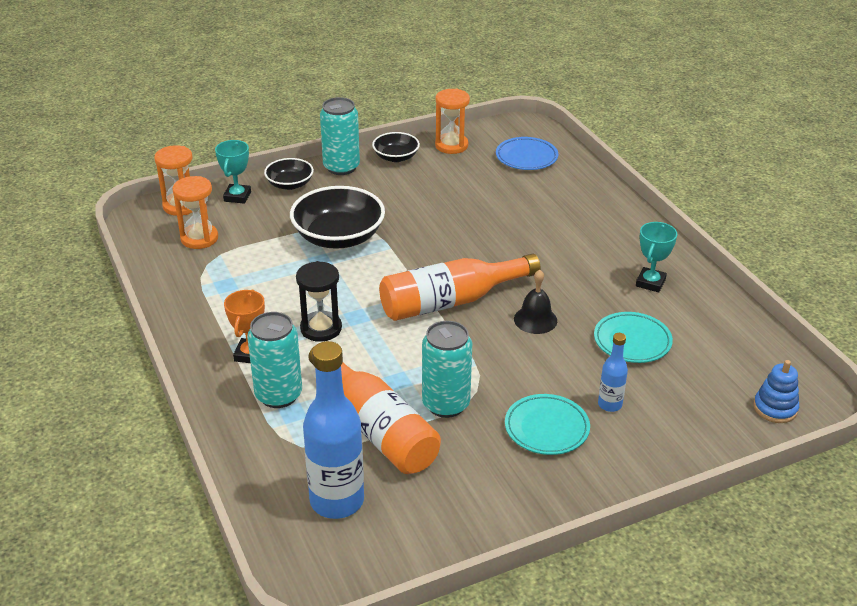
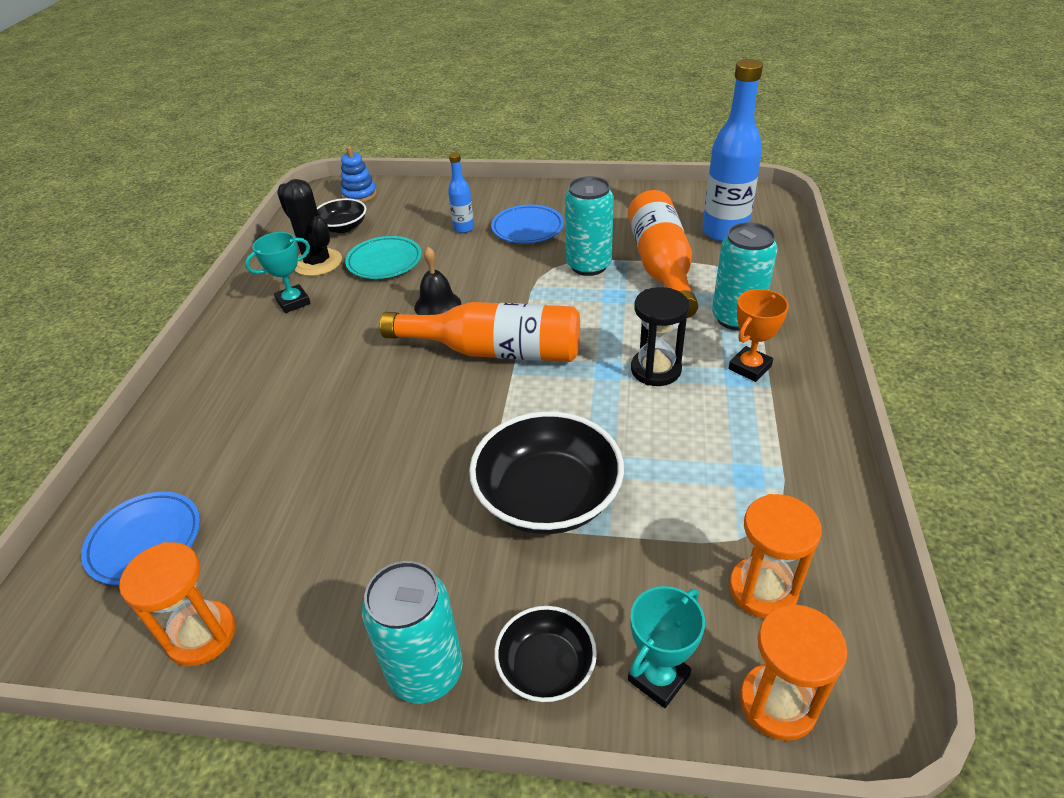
camera: 145 degrees left, 5 degrees up
(396, 157) = (315, 651): black bowl -> black bowl (343, 227)
(546, 428) = (527, 228): turquoise plate -> blue plate
(687, 320) = (317, 263): none -> black cactus

